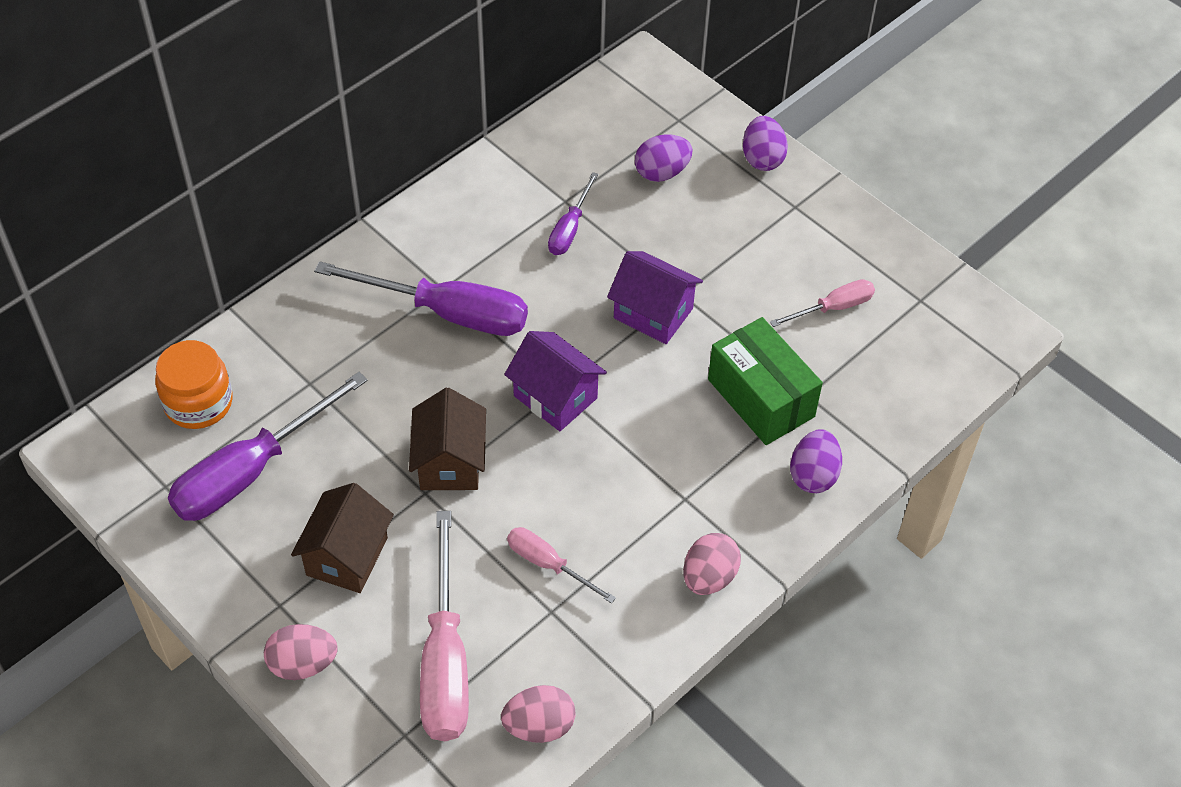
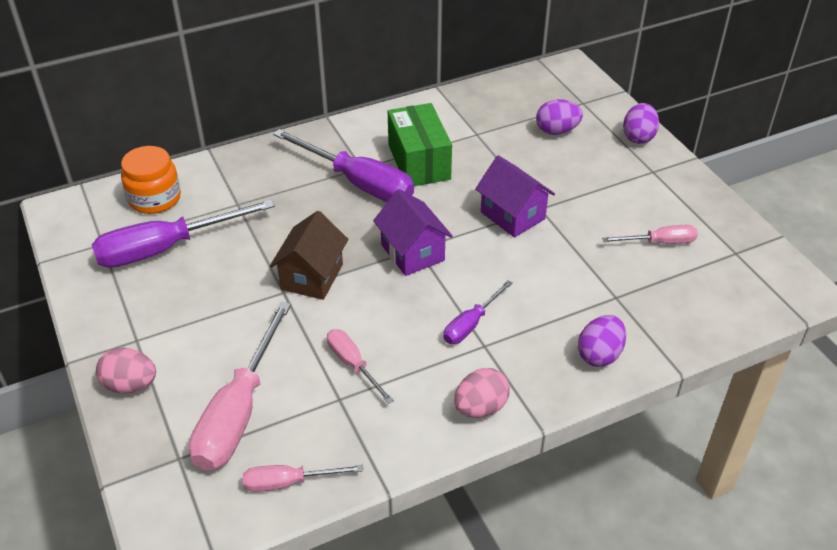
camera: 20 degrees right, 10 degrees down
(347, 556) = (203, 320): brown house -> none
(539, 726) = (288, 482): pink egg -> pink screwdriver
(569, 229) = (472, 151): purple screwdriver -> purple screwdriver (471, 324)
(761, 398) = (576, 290): green box -> green box (419, 162)

